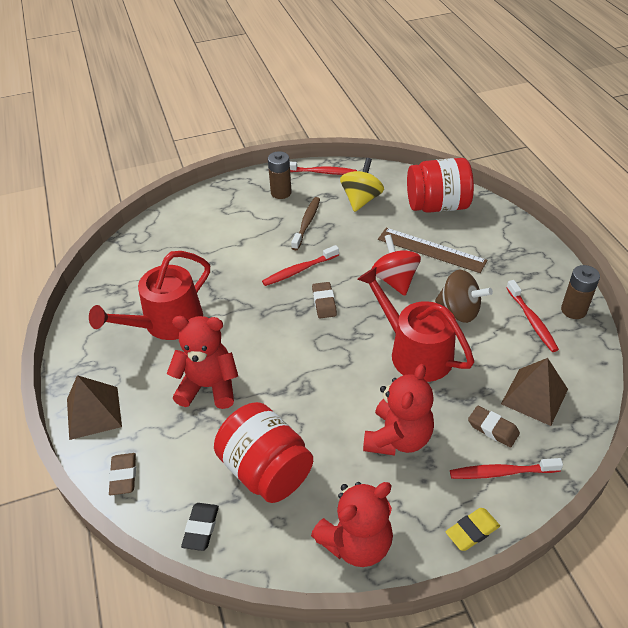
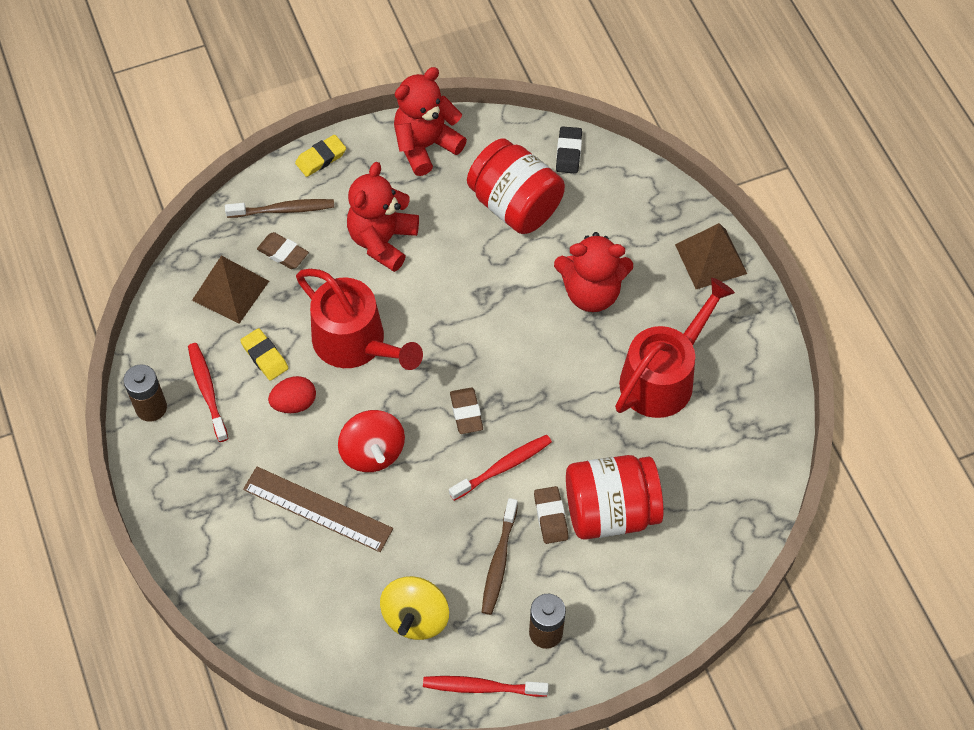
camera: 175 degrees right, 15 degrees up
(123, 476) = (656, 195): brown eraser -> brown eraser (550, 517)
(437, 206) = (297, 604): red jar -> red jar (610, 511)
(459, 311) = (294, 403): brown spinning top -> red egg
(490, 343) = (265, 356): none -> yellow eraser
(501, 472) = (283, 210): red toothbrush -> brown toothbrush

